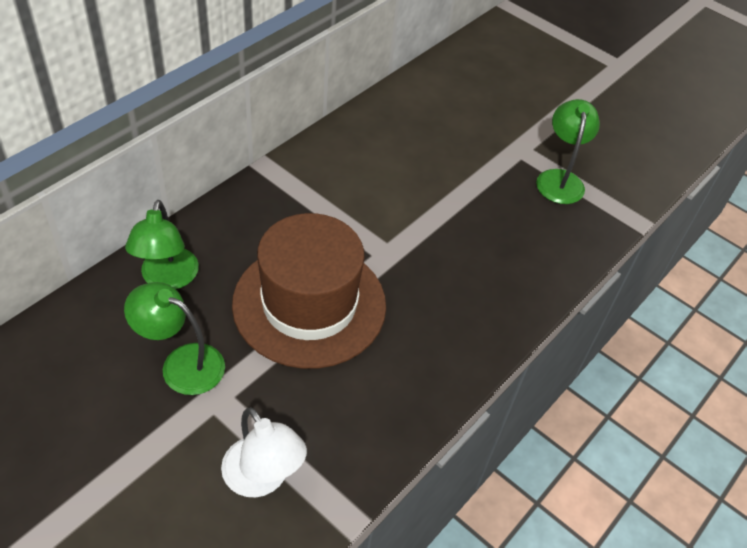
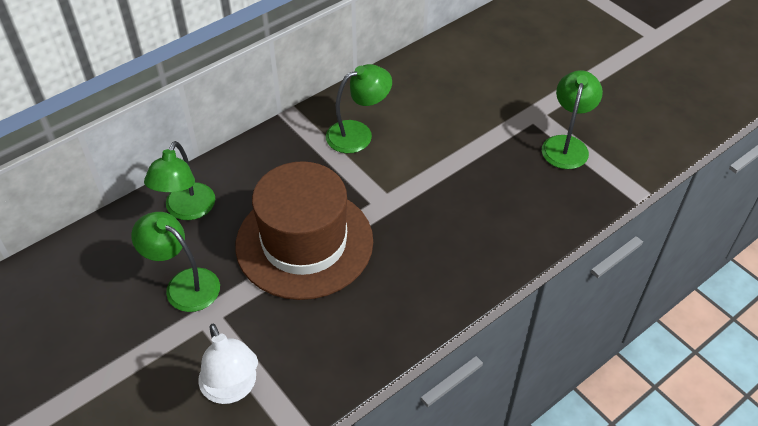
camera: 15 degrees right, 0 degrees up
(342, 181) = (358, 133): none -> green lamp

